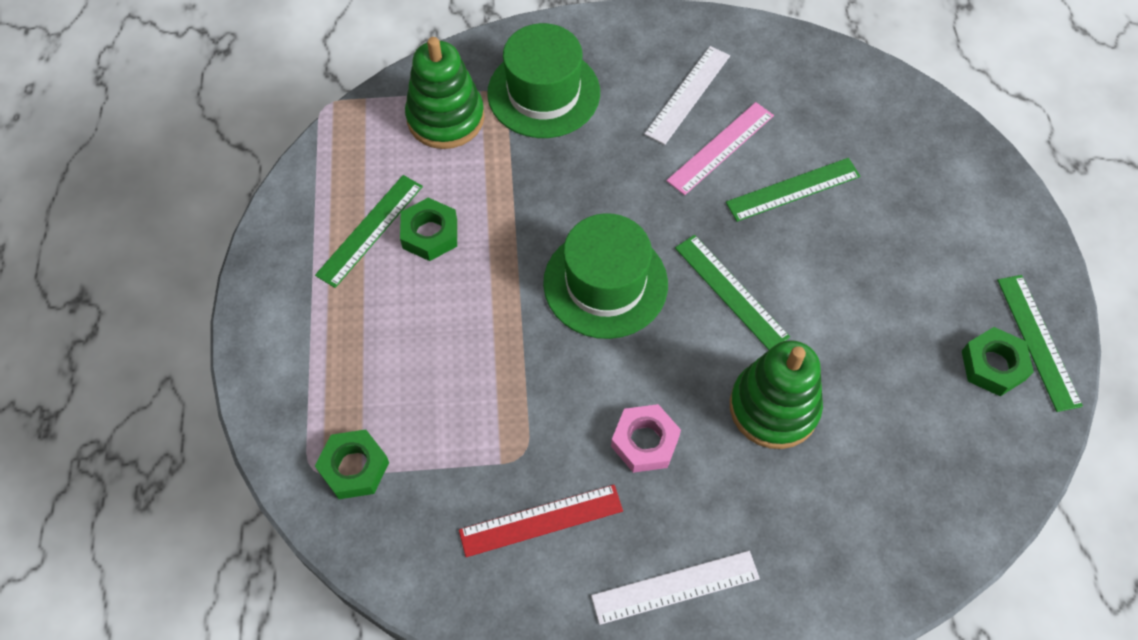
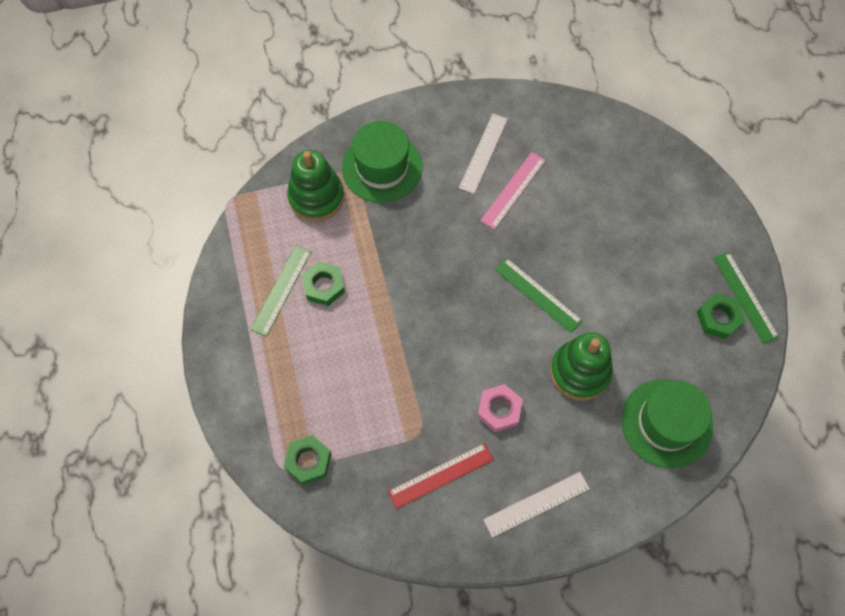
camera: 10 degrees left, 5 degrees up
(605, 283) = (452, 302): green hat -> green hat (666, 423)
(793, 189) = (567, 213): green ruler -> none

